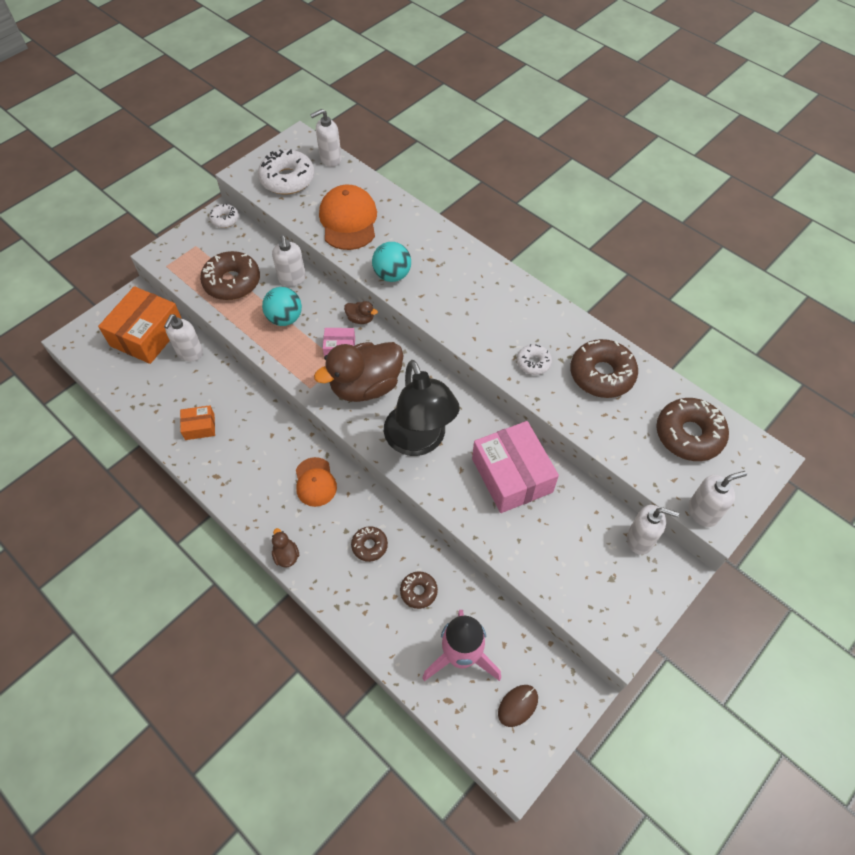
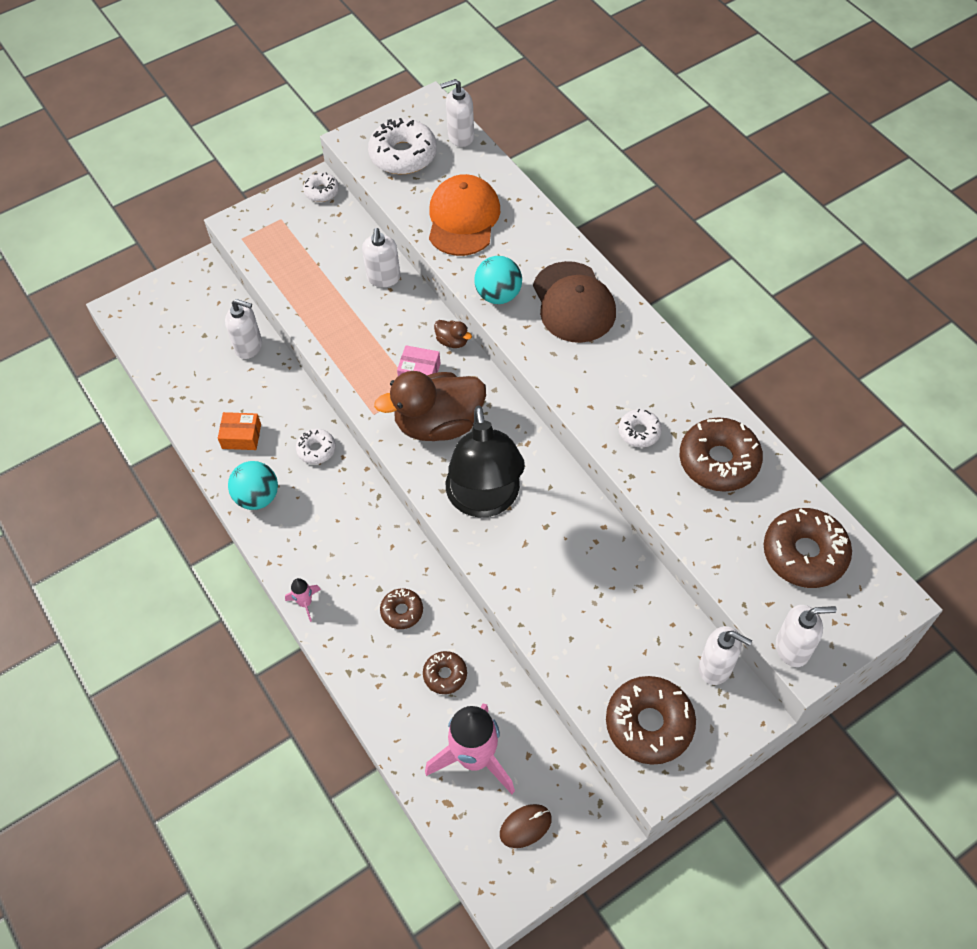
camera: 15 degrees right, 0 degrees up
(147, 334) = (205, 316): orange box -> none
(190, 353) = (249, 347): white soap dispenser -> white soap dispenser turned 105 degrees counterclockwise
(232, 282) = (313, 271): brown donut -> brown donut (649, 724)
(266, 426) = (316, 450): none -> white donut
(285, 318) = (364, 325): turquoise ball -> turquoise ball (257, 497)
(286, 555) = (305, 603): brown duck -> pink rocket
(315, 482) = (357, 525): orange cap -> none
(453, 271) = (573, 302): none -> brown cap
(512, 475) = (583, 561): pink box -> none

